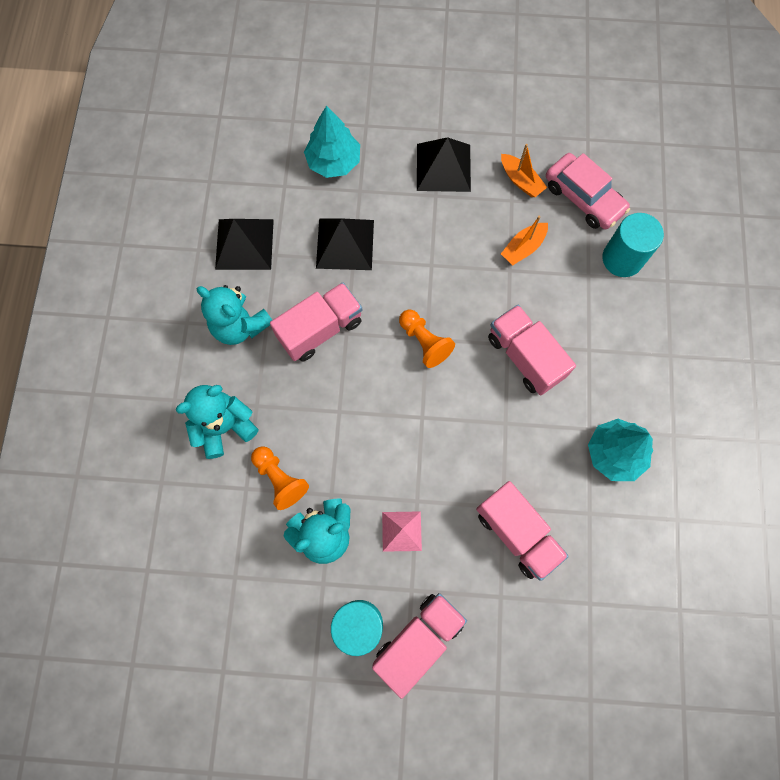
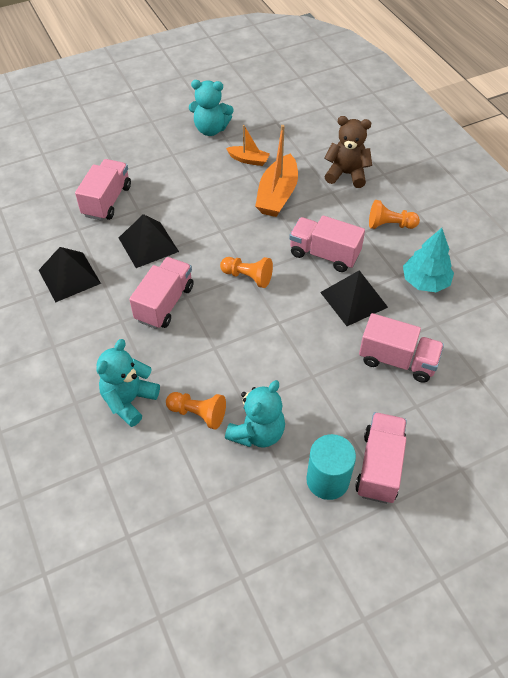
camera: 30 degrees left, 20 degrees down
(240, 325) = (99, 329): turquoise teddy bear -> turquoise teddy bear (211, 129)
(333, 162) = (107, 201): turquoise tree -> pink truck
(401, 531) = (315, 401): pink pyramid -> none
(443, 167) = (190, 173): black pyramid -> black pyramid (353, 299)
(523, 248) = (277, 195): orange boat -> orange boat, size x1.81
(583, 198) = (297, 153): pink car -> none
(622, 259) = (346, 174): turquoise cylinder -> brown teddy bear
(625, 356) = (390, 225): none -> orange pawn

